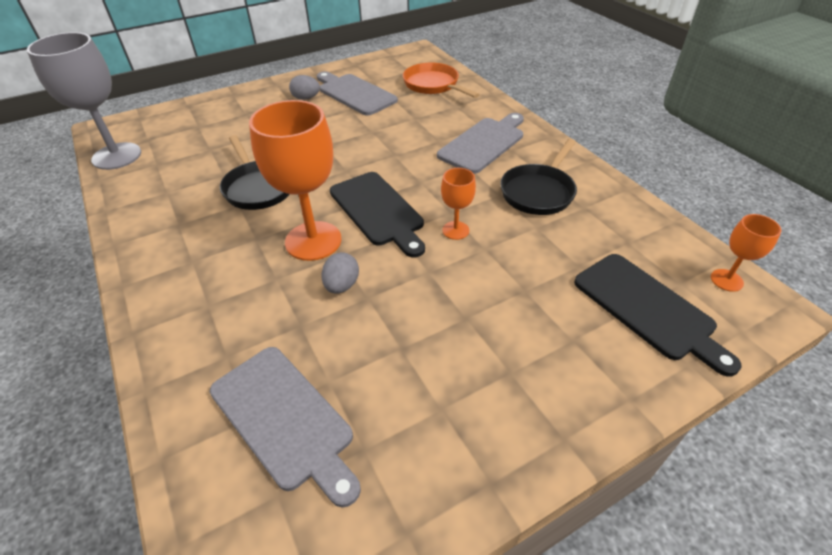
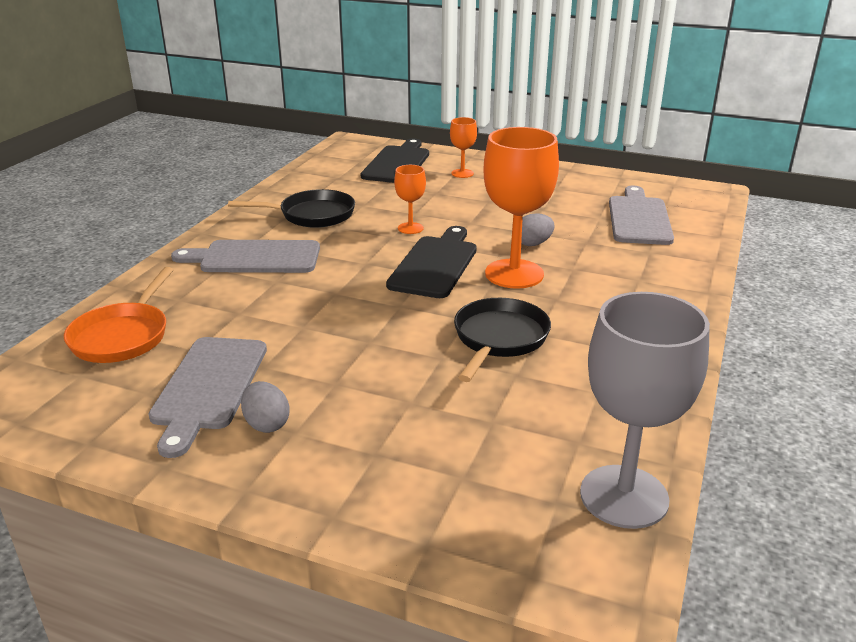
camera: 130 degrees left, 15 degrees down
(726, 280) = (339, 151): orange goblet -> orange goblet (462, 173)

